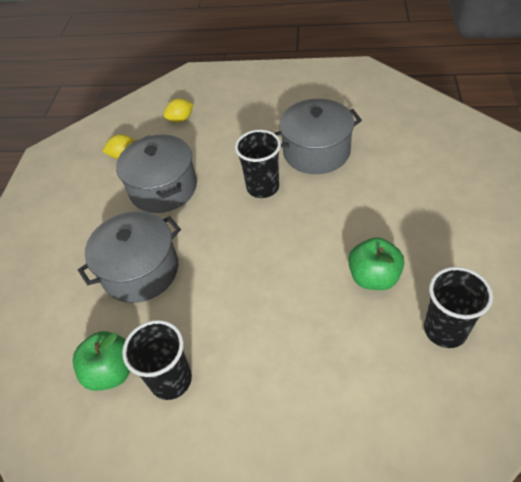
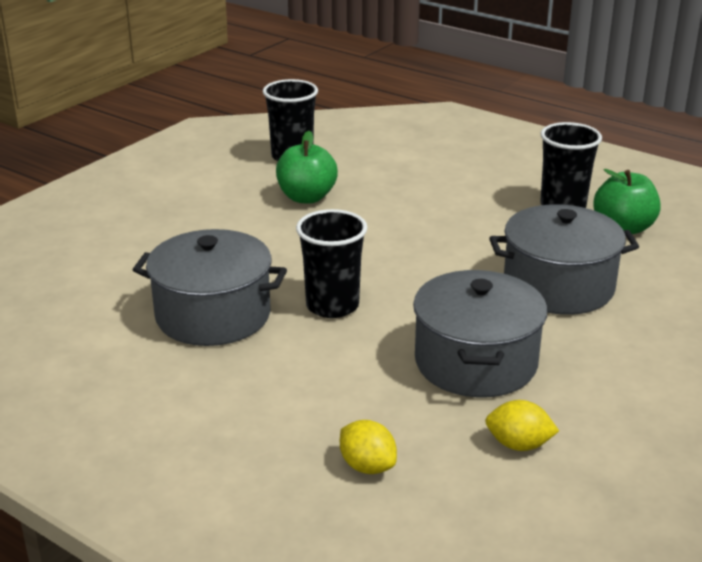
camera: 155 degrees left, 20 degrees down
(180, 119) = (367, 466): yellow lemon -> yellow lemon turned 45 degrees clockwise

